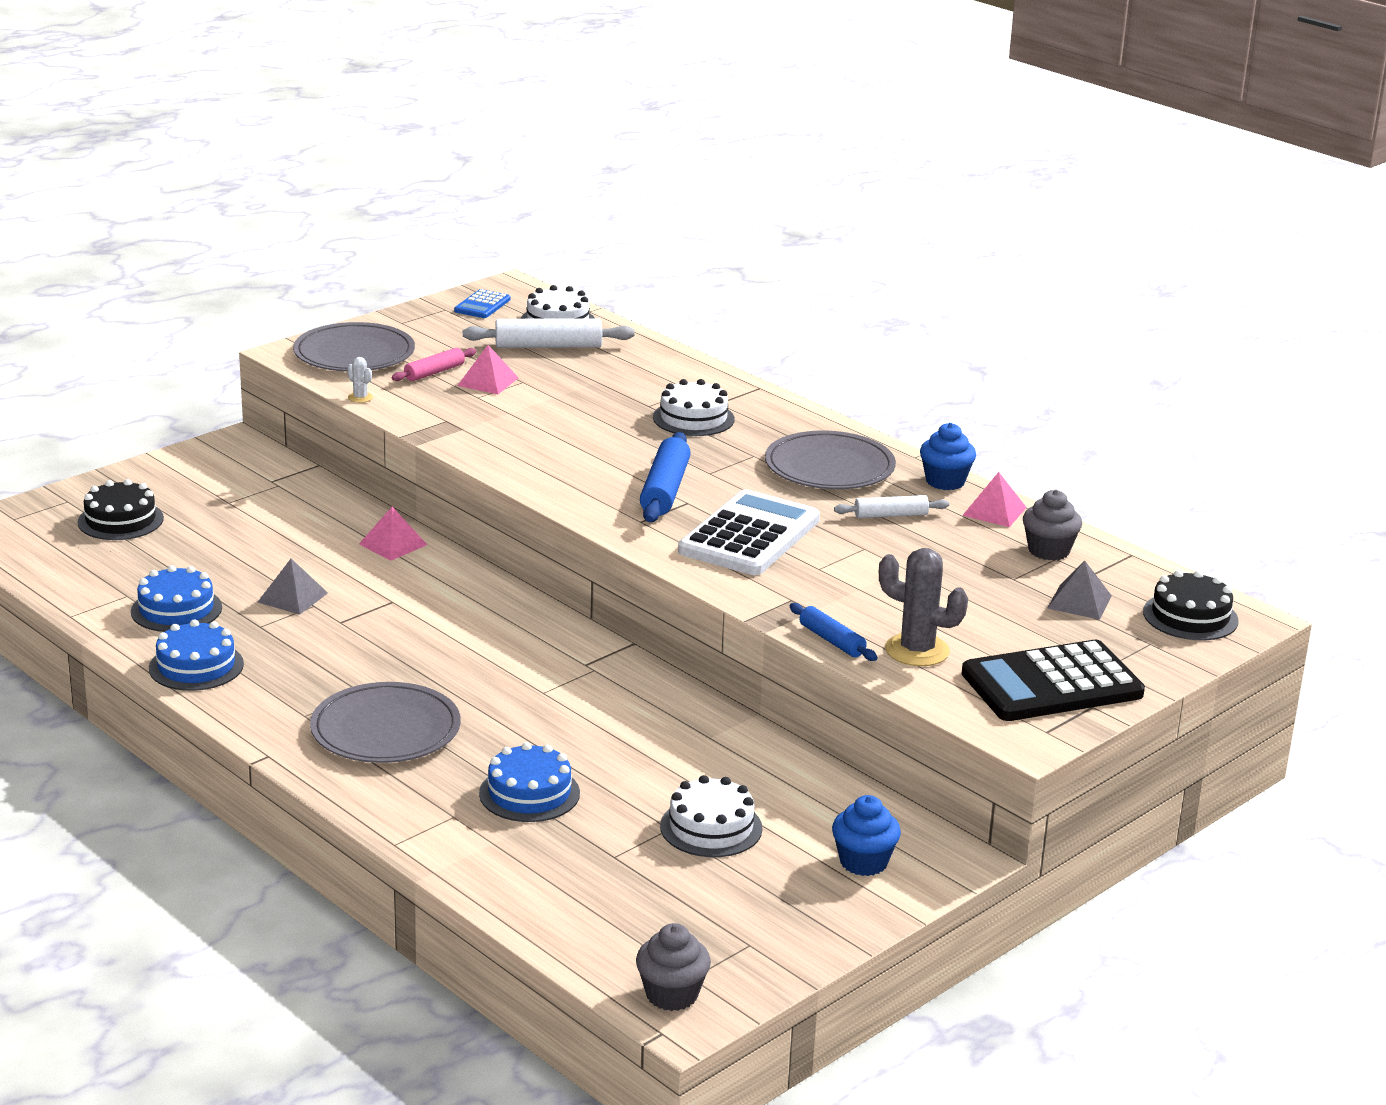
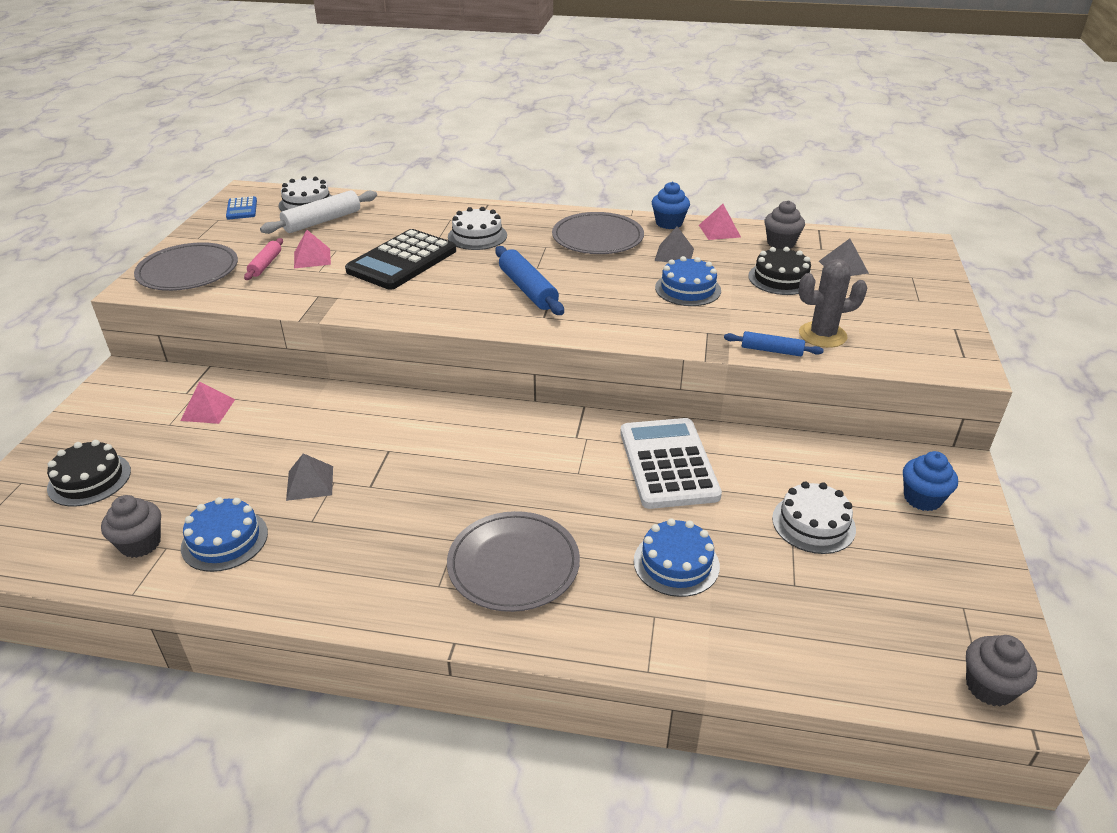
camera: 35 degrees left, 10 degrees up
(111, 584) = (140, 544): none -> grey cupcake
(196, 666) = (299, 586): blue cake -> blue cake (688, 289)
(360, 397) = (232, 302): white cactus -> none
(393, 544) = (336, 404): pink pyramid -> pink pyramid (208, 410)
(749, 536) = (621, 299): white calculator -> white calculator (668, 464)
(891, 515) = (674, 254): white rolling pin -> grey pyramid
(1051, 684) = (915, 324): black calculator -> black calculator (402, 261)
(1190, 616) = (901, 253): black cake -> black cake (780, 278)

